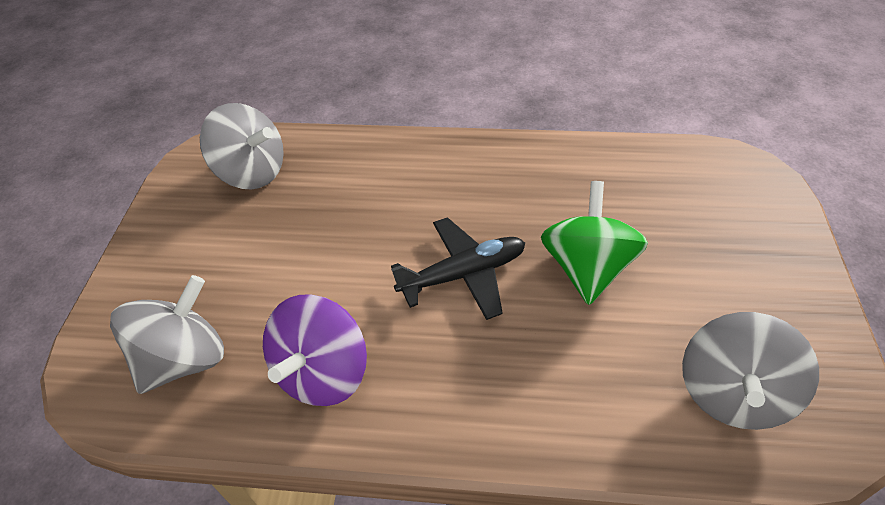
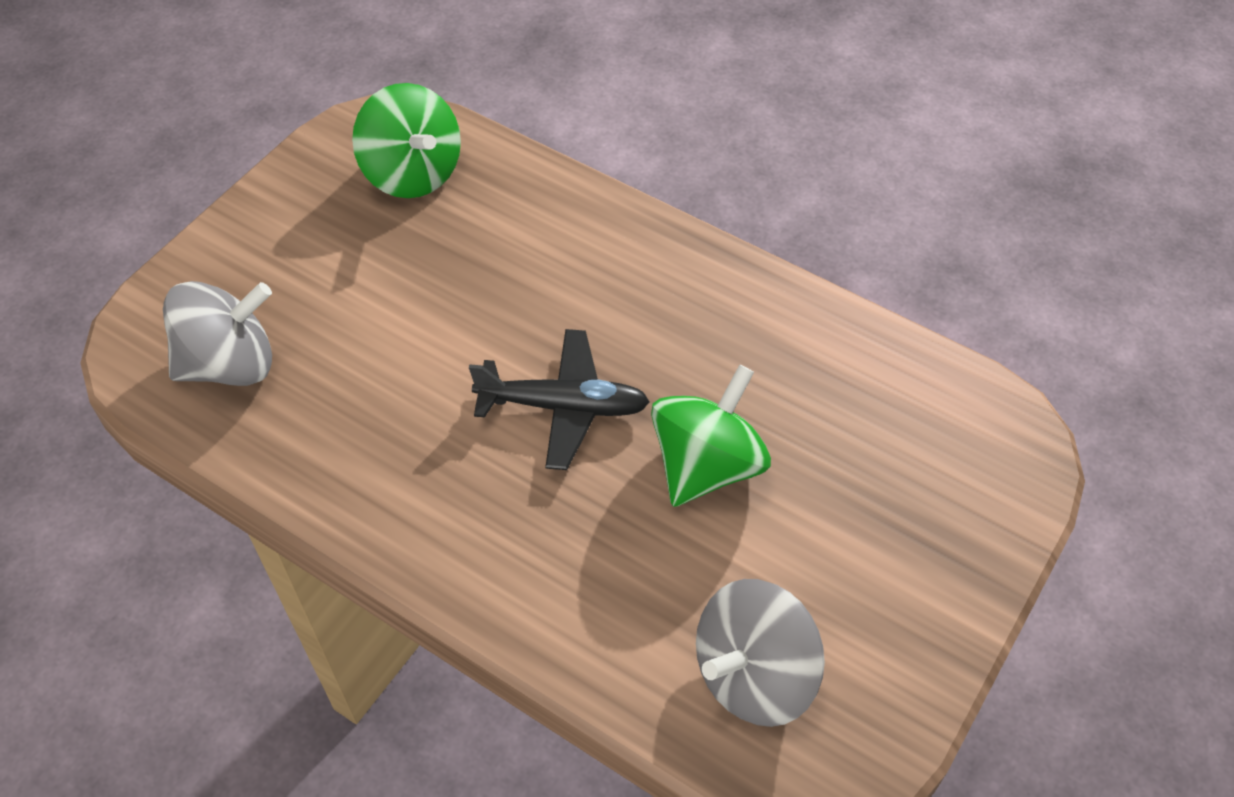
camera: 25 degrees right, 5 degrees up
(252, 172) = (412, 173): grey spinning top -> green spinning top
(323, 372) = (352, 443): purple spinning top -> none

